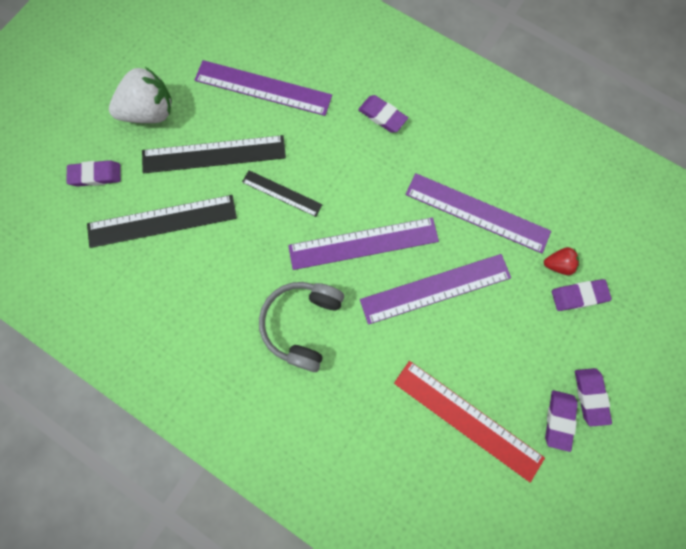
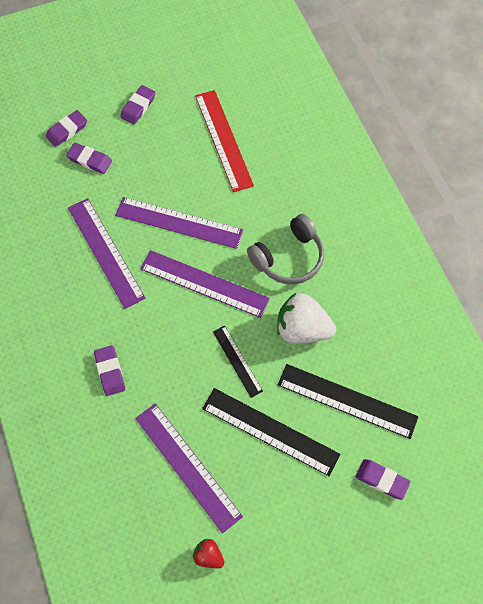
camera: 145 degrees left, 10 degrees down
(150, 112) = (301, 511): white strawberry -> white strawberry (302, 329)
(558, 264) = (84, 185): red strawberry -> red strawberry (208, 556)
(559, 420) = (168, 107): purple eraser -> purple eraser (67, 130)

